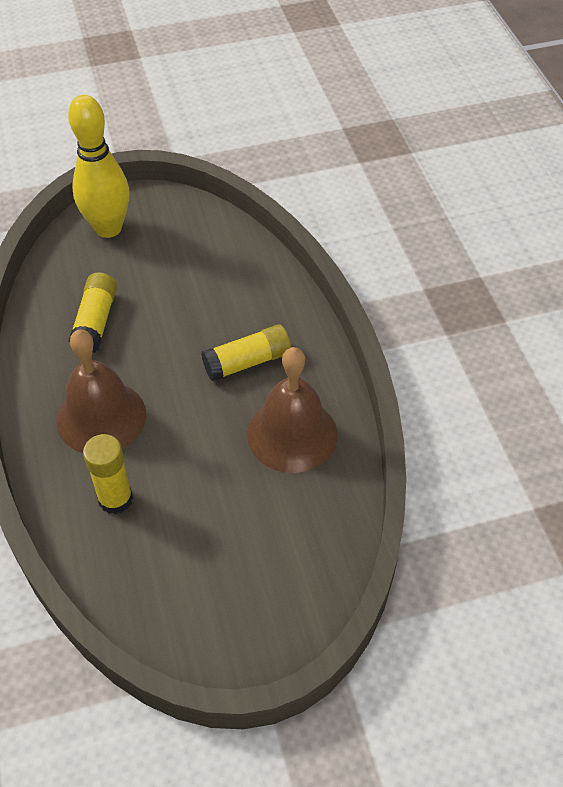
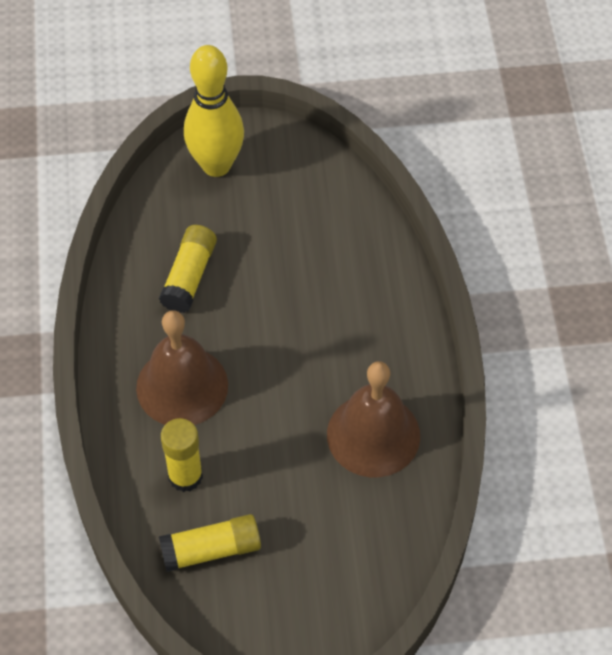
camera: 10 degrees right, 5 degrees up
(247, 362) = (341, 347): yellow glue stick -> yellow glue stick (211, 549)

